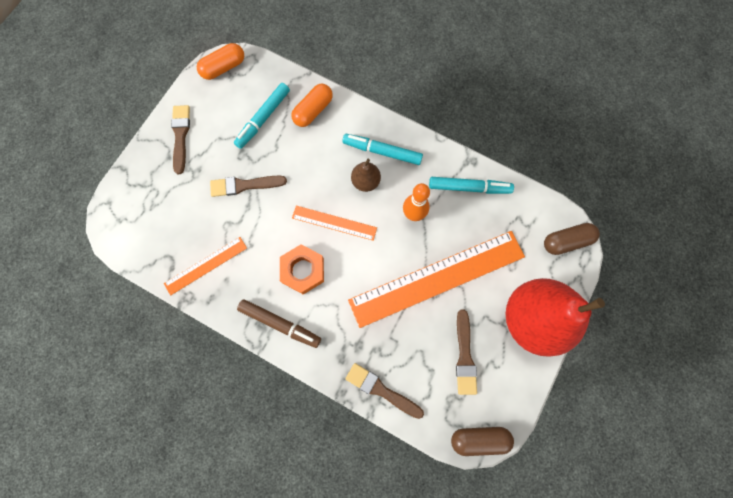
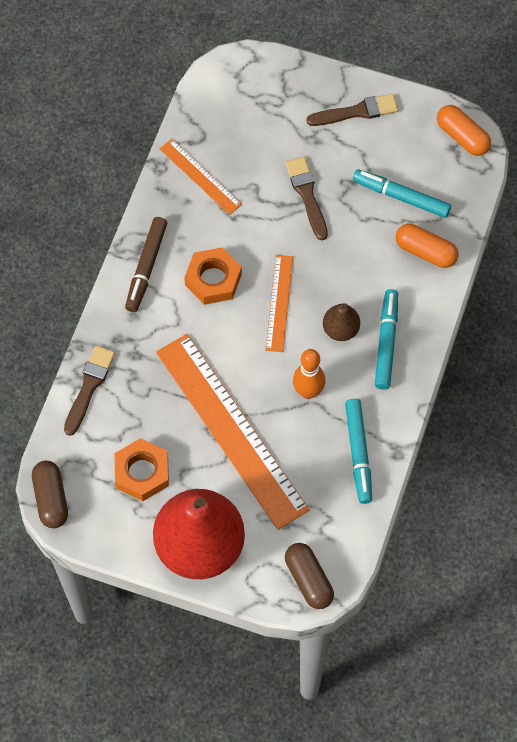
camera: 80 degrees right, 10 degrees down
(464, 356) = (142, 472): brown brush -> orange nut

